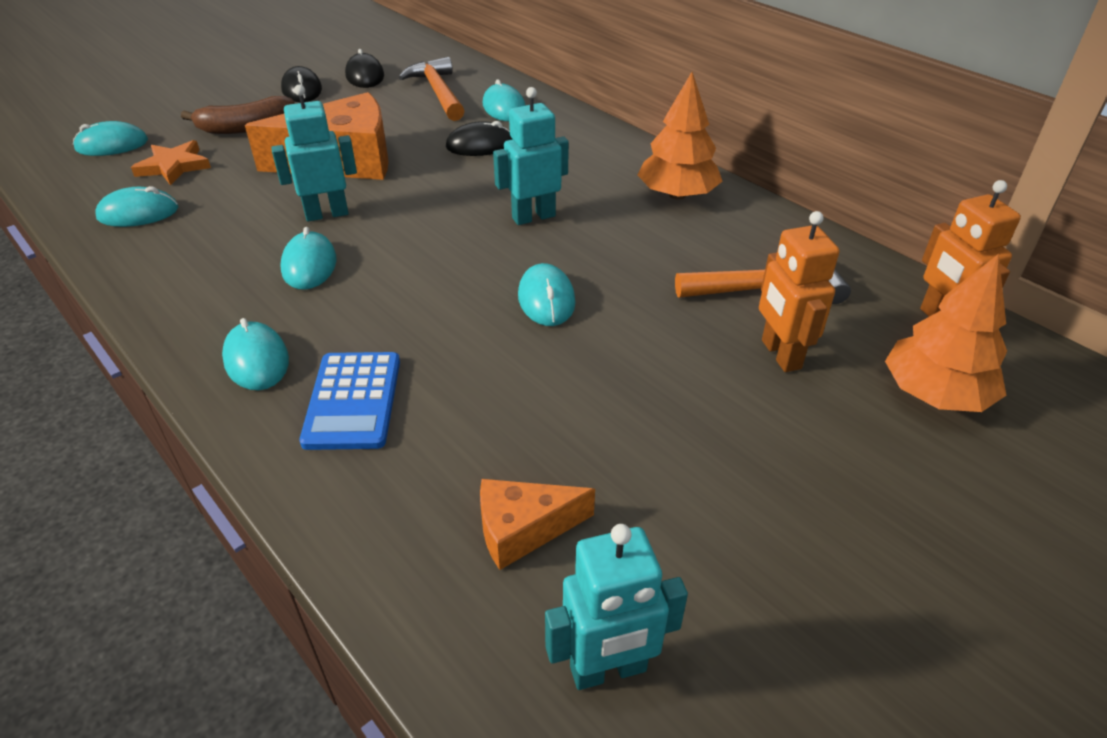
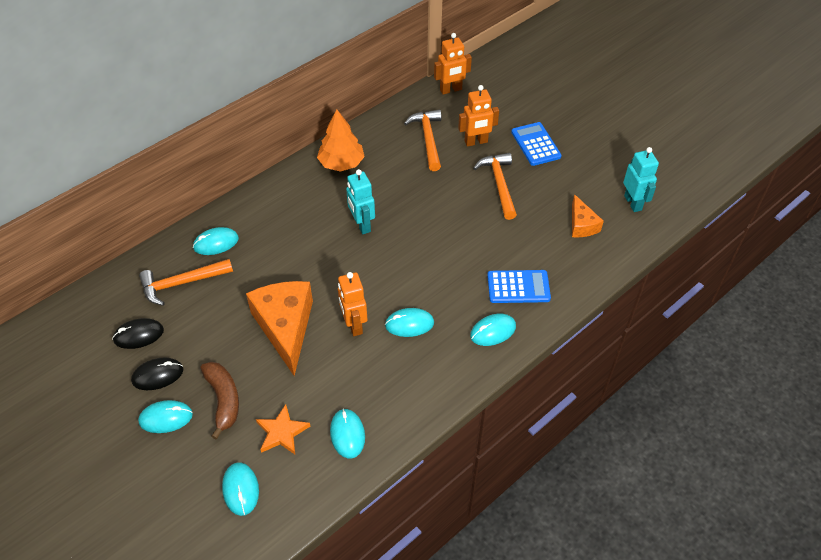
camera: 90 degrees left, 10 degrees up
(327, 214) = (354, 325): turquoise robot -> orange robot
(480, 145) = (271, 253): black mouse -> none
(546, 299) = (439, 219): turquoise mouse -> turquoise mouse (166, 418)
(650, 386) = (499, 184): none -> orange hammer
(803, 458) = (535, 144): none -> blue calculator
(935, 394) = (497, 102): orange tree -> none

